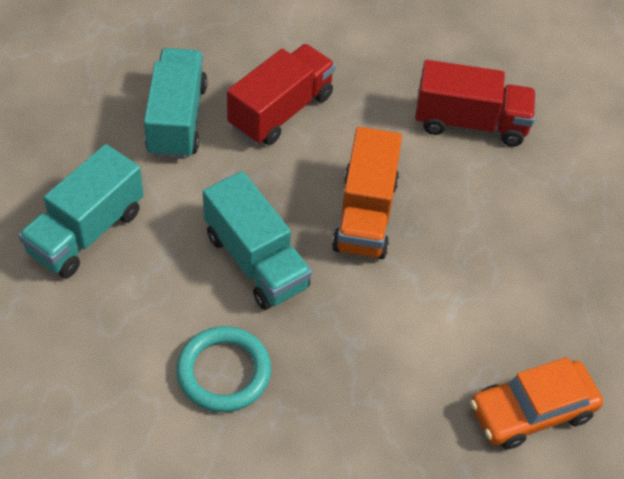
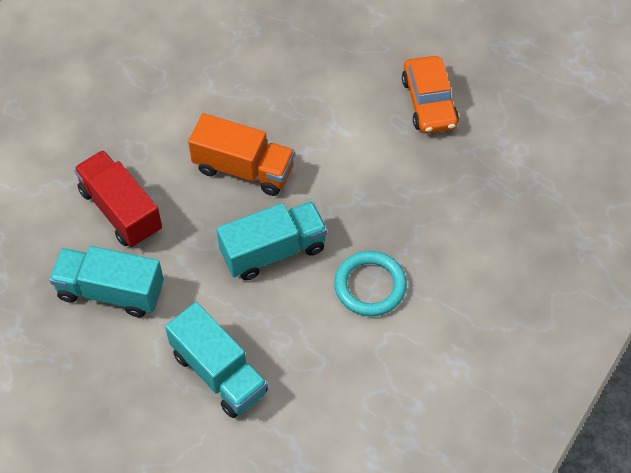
camera: 75 degrees left, 5 degrees up
(470, 123) = (168, 80): red truck -> none

